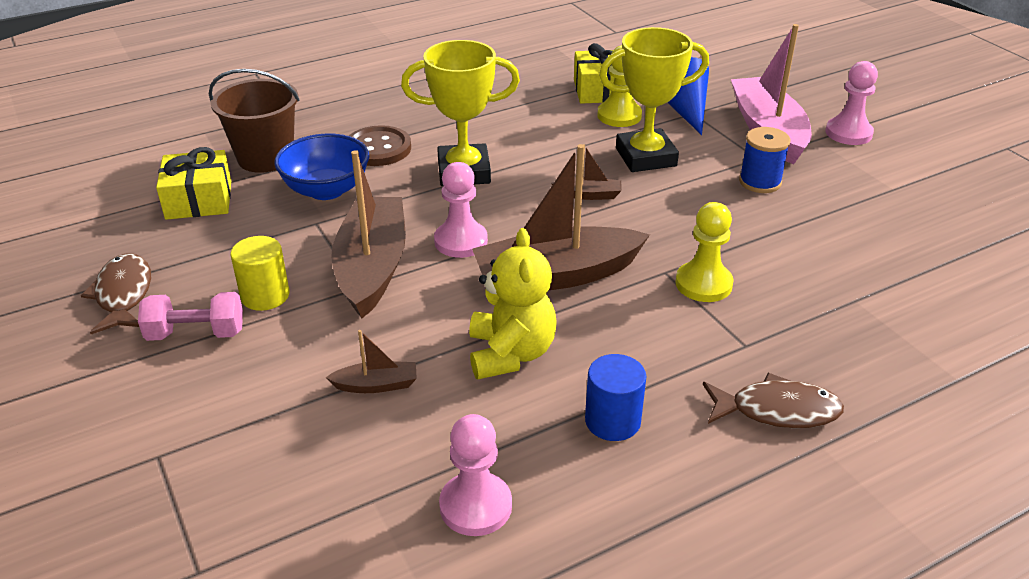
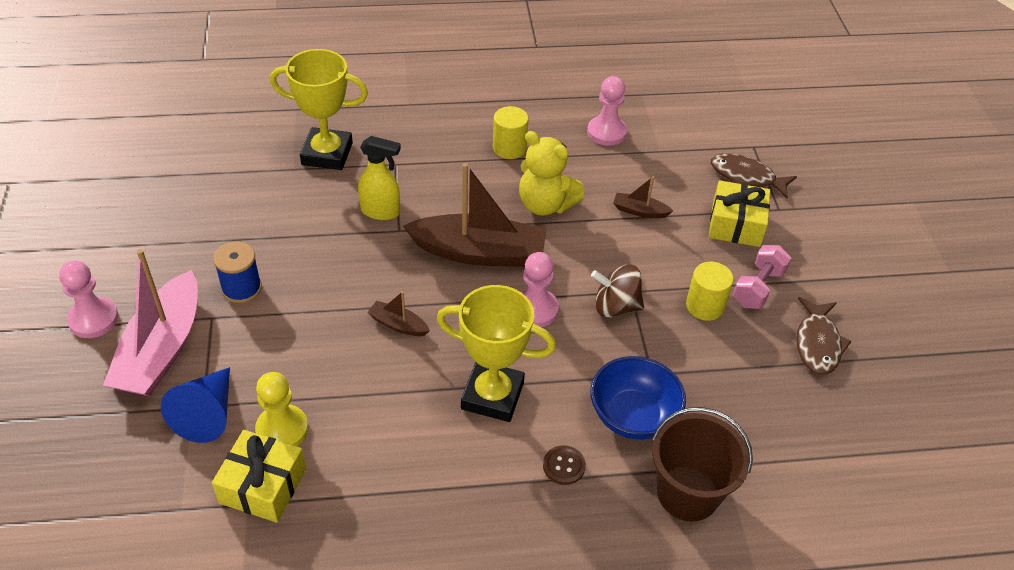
camera: 160 degrees left, 10 degrees up
(196, 334) = (758, 288): pink dumbbell -> pink dumbbell turned 75 degrees counterclockwise
(199, 200) = (759, 444): yellow gift -> yellow gift (736, 224)
(372, 267) = (615, 306): brown boat -> brown spinning top
(378, 148) = (564, 466): brown button -> brown button, size x0.57
(510, 354) = (545, 204): yellow teddy bear -> yellow teddy bear turned 75 degrees counterclockwise
(612, 421) = (509, 148): blue cylinder -> yellow cylinder
(646, 157) = (309, 355): yellow trophy -> yellow trophy (327, 154)
(703, 284) = (381, 212): yellow pawn -> yellow spray bottle
(777, 410) = (414, 125): brown fish -> brown fish (746, 177)

